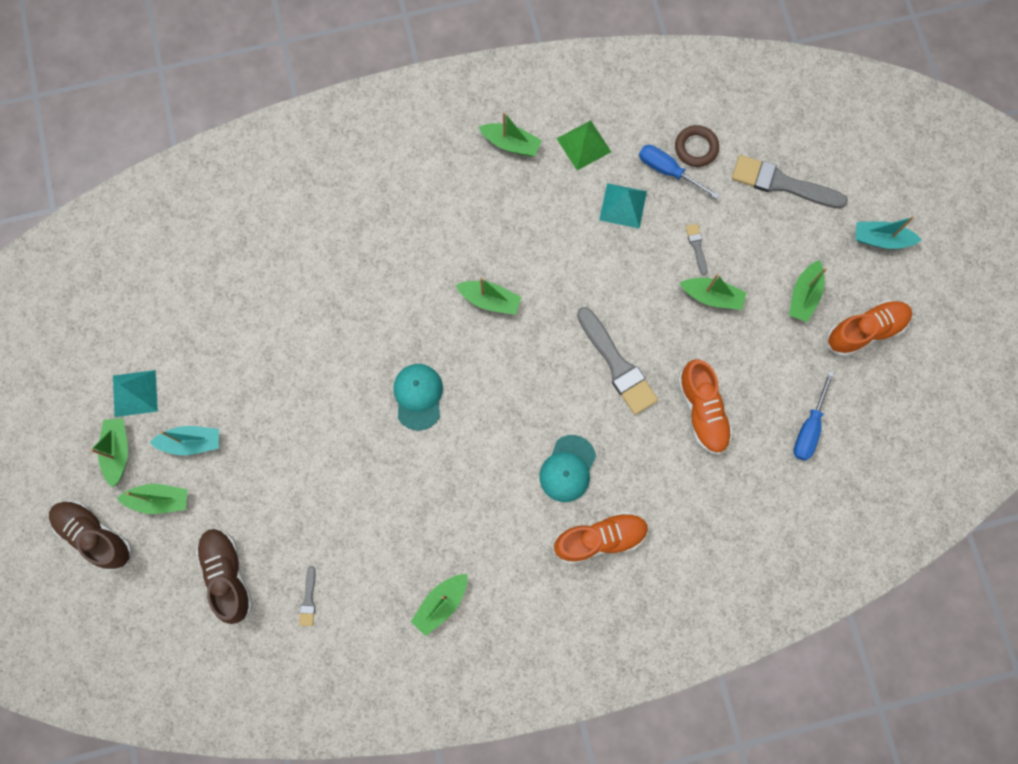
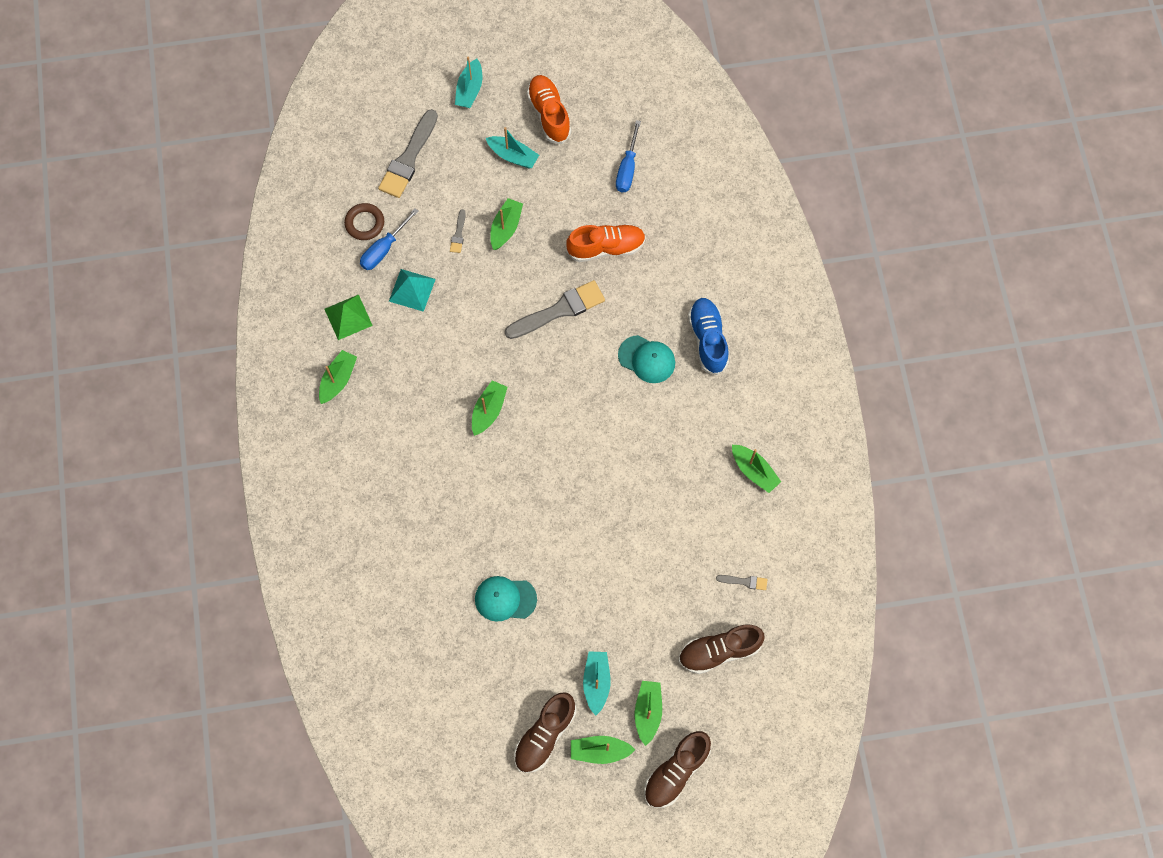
camera: 85 degrees left, 5 degrees down
(135, 393) = (545, 735): turquoise pyramid -> brown shoe
(418, 396) = (572, 478): turquoise cap -> turquoise cap (505, 599)
(600, 538) = (708, 339): orange shoe -> blue shoe
(696, 246) = (458, 234): grey brush -> grey brush turned 75 degrees counterclockwise
(803, 296) = (513, 156): green boat -> turquoise boat
(809, 428) = (627, 168): blue screwdriver -> blue screwdriver turned 75 degrees clockwise

